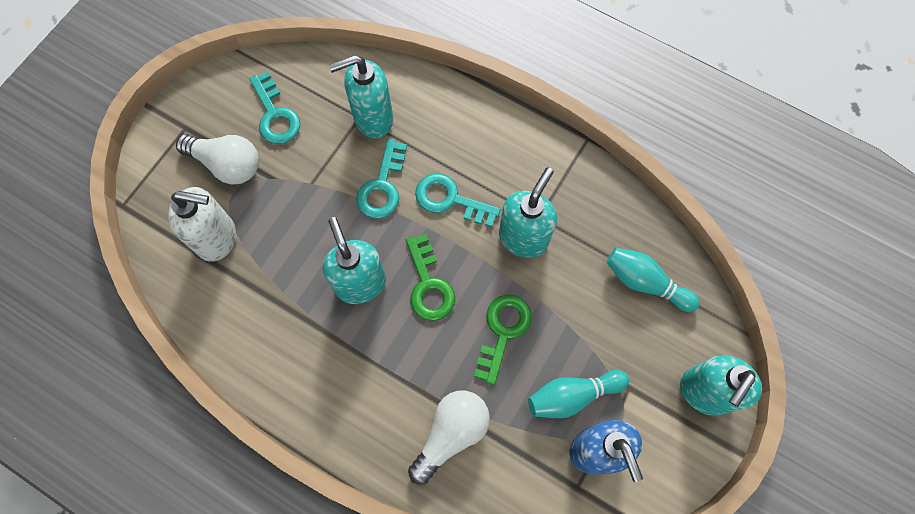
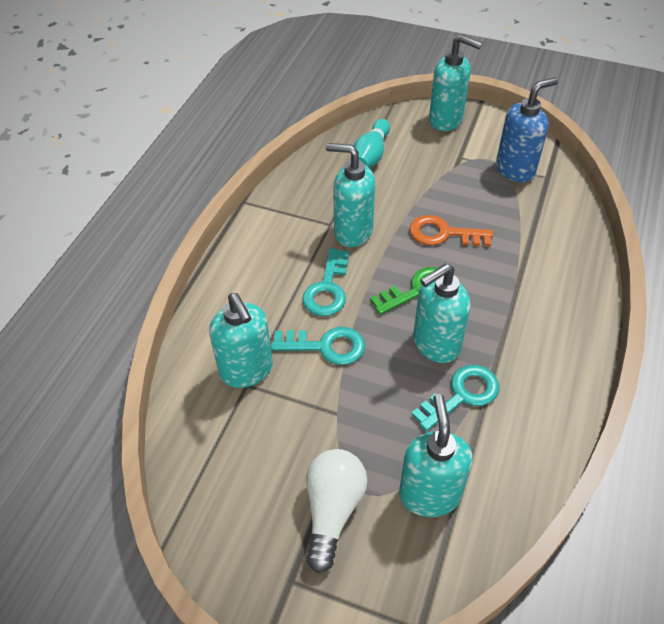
camera: 100 degrees left, 20 degrees down
(217, 238) = (429, 494): white soap dispenser -> turquoise soap dispenser
(275, 115) = (255, 472): turquoise key -> turquoise key (461, 395)
(451, 434) = (544, 254): white light bulb -> none
(503, 331) = (443, 234): green key -> orange key
(572, 395) = (479, 186): turquoise bowling pin -> none

